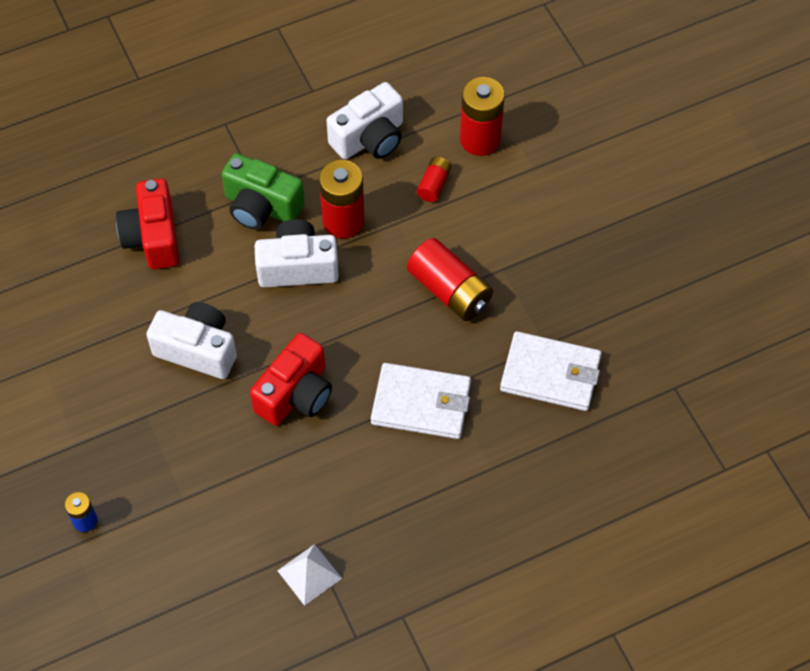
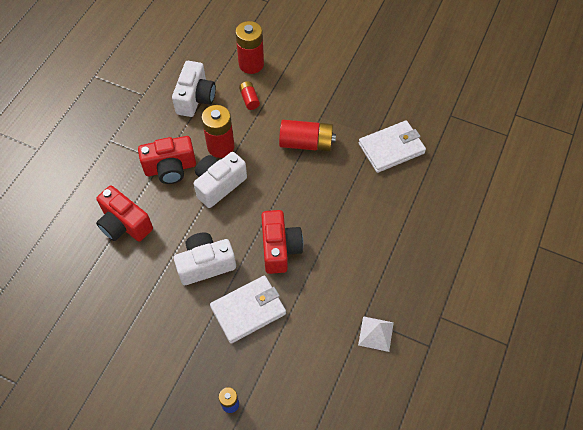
camera: 40 degrees left, 0 degrees up
(261, 207) = (170, 168): green camera -> red camera
(421, 403) = (346, 206): white wallet -> white wallet (248, 310)

